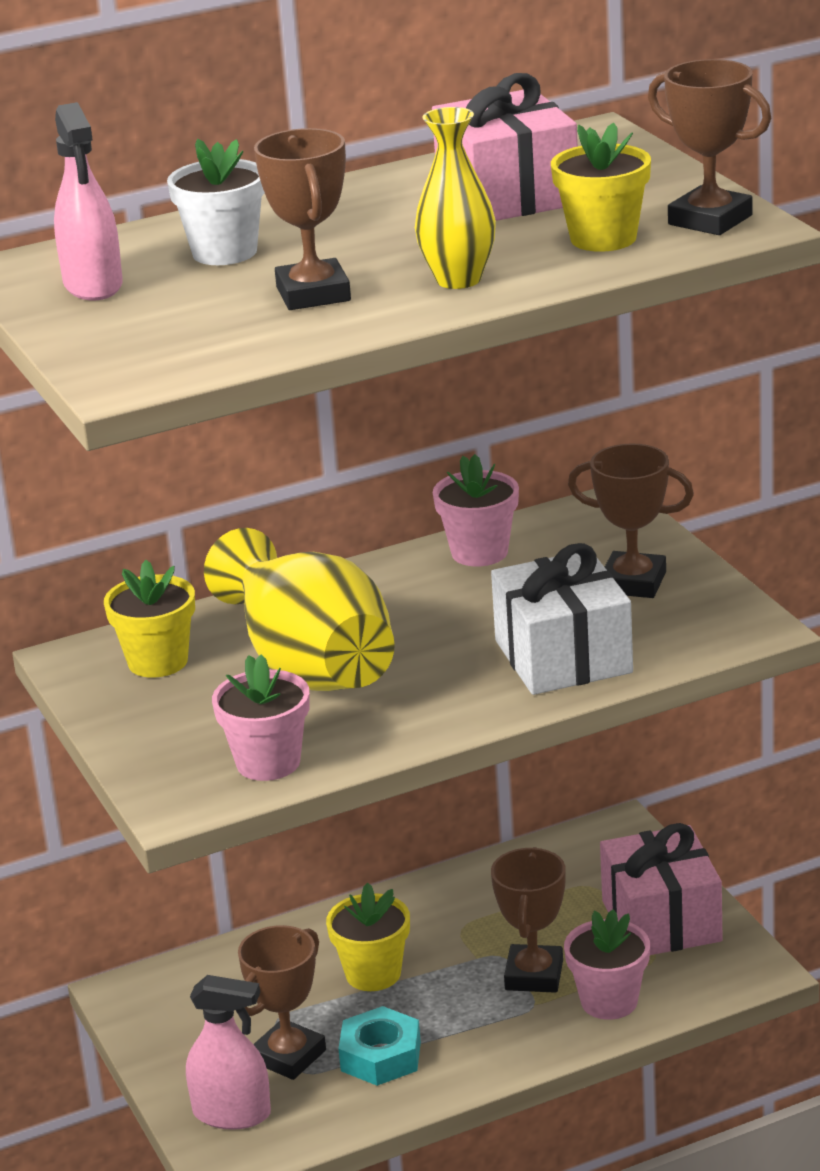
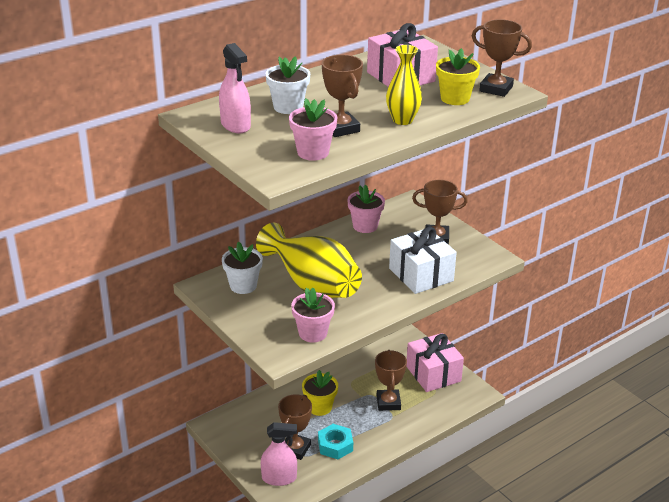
camera: 15 degrees left, 5 degrees up
(158, 661) = (243, 286): yellow flower pot -> white flower pot
(609, 1001) = (423, 412): pink flower pot -> pink flower pot (313, 152)

